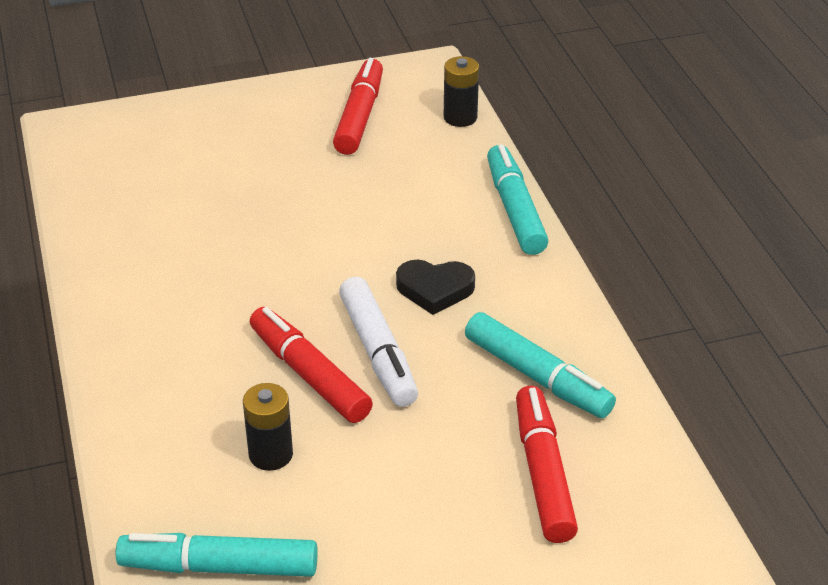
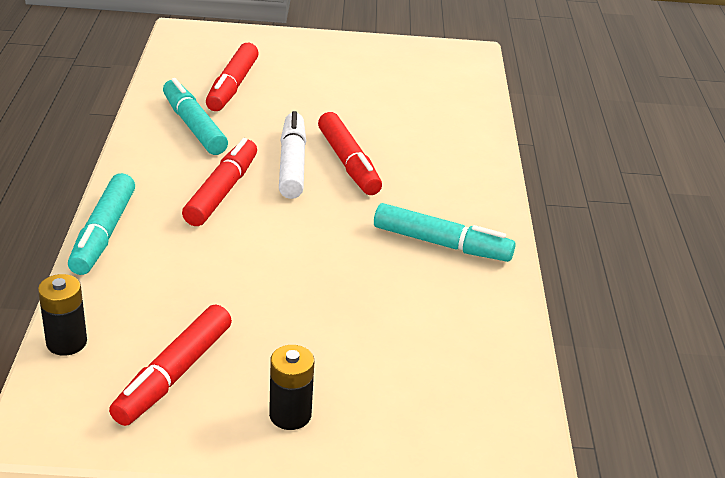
camera: 165 degrees left, 5 degrees down
(219, 566) = (440, 94): turquoise marker -> turquoise marker (441, 244)
(271, 454) = (393, 130): black battery -> black battery (290, 415)
(435, 289) = (222, 191): black heart -> red marker

